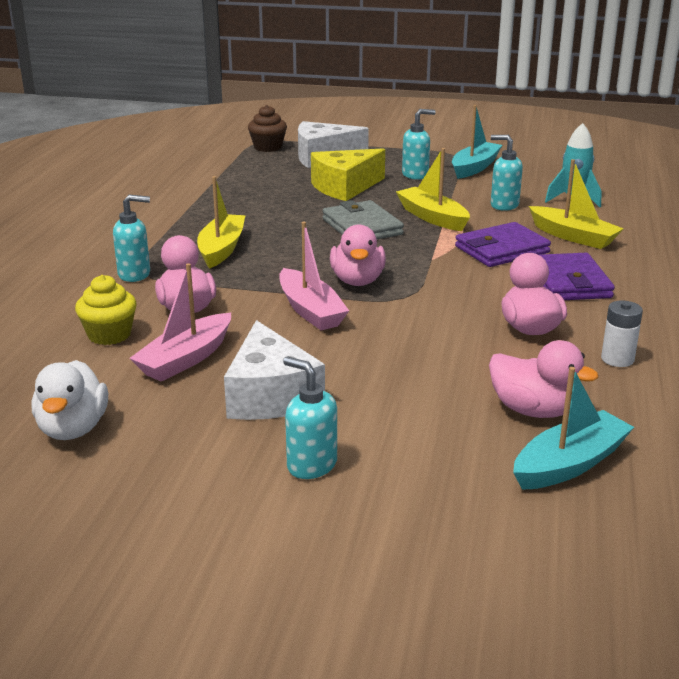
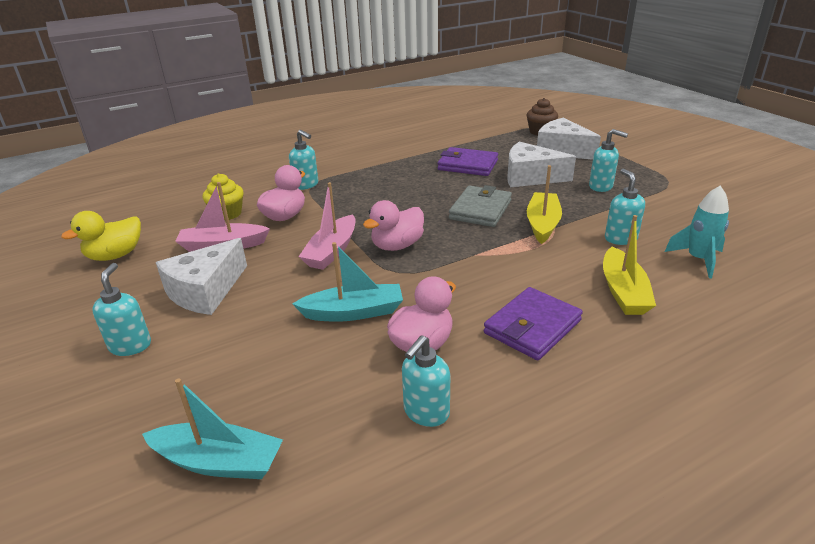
camera: 50 degrees right, 5 degrees up
(73, 429) = (115, 255): white duck -> yellow duck
(221, 249) = (374, 189): yellow boat -> none
(345, 187) = (530, 177): yellow cheese -> white cheese
(474, 167) = (663, 198): turquoise boat -> turquoise boat (353, 312)
(502, 250) = (539, 273): purple wallet -> purple wallet (467, 165)
(533, 410) = (288, 405): pink duck -> none
(617, 359) = (426, 412): white battery -> turquoise soap dispenser

